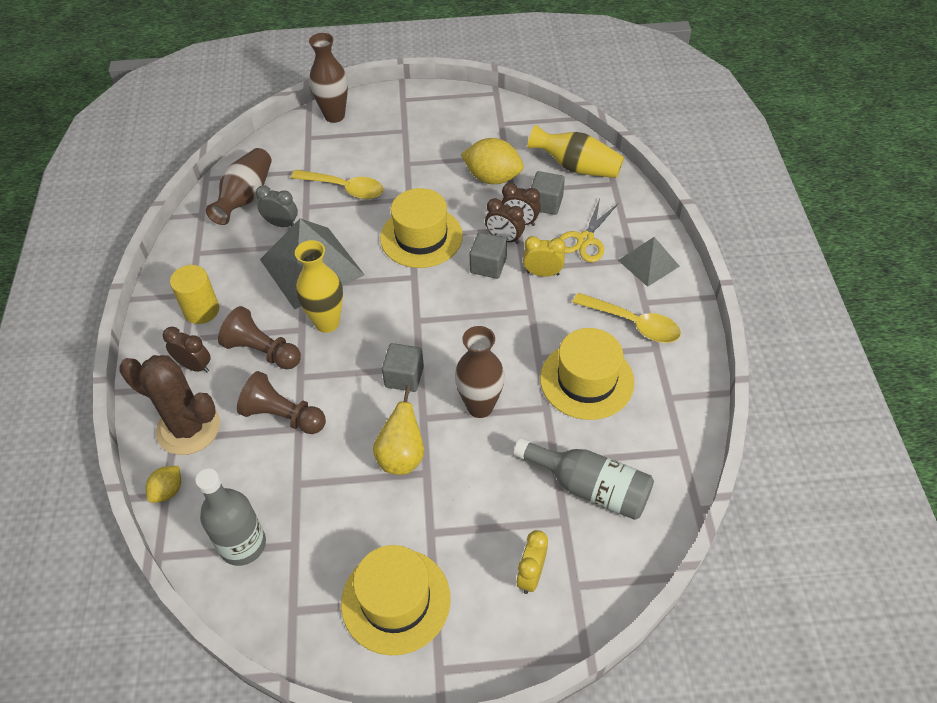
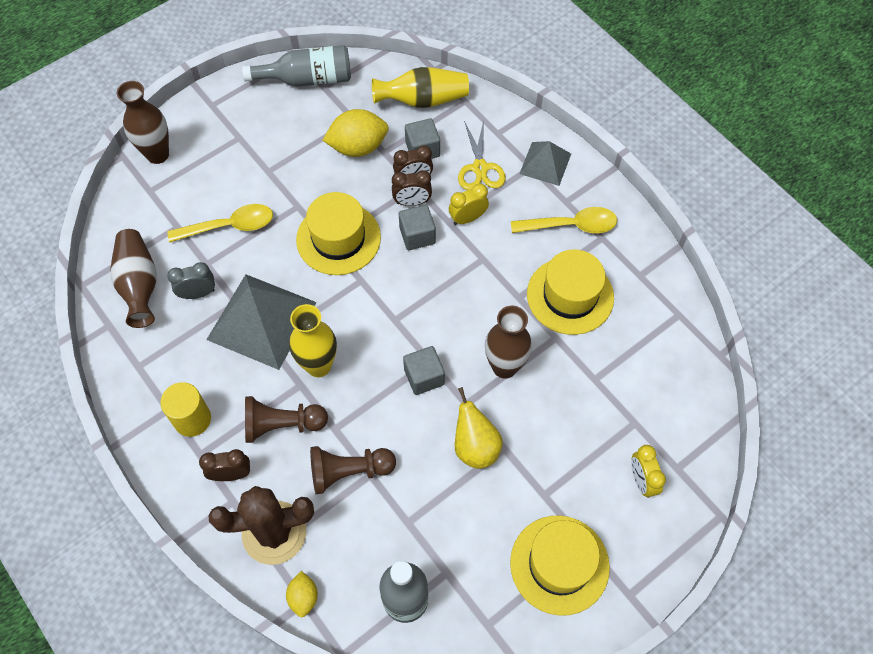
camera: 35 degrees left, 10 degrees up
(589, 487) = (634, 384): grey bottle -> grey bottle (307, 79)

